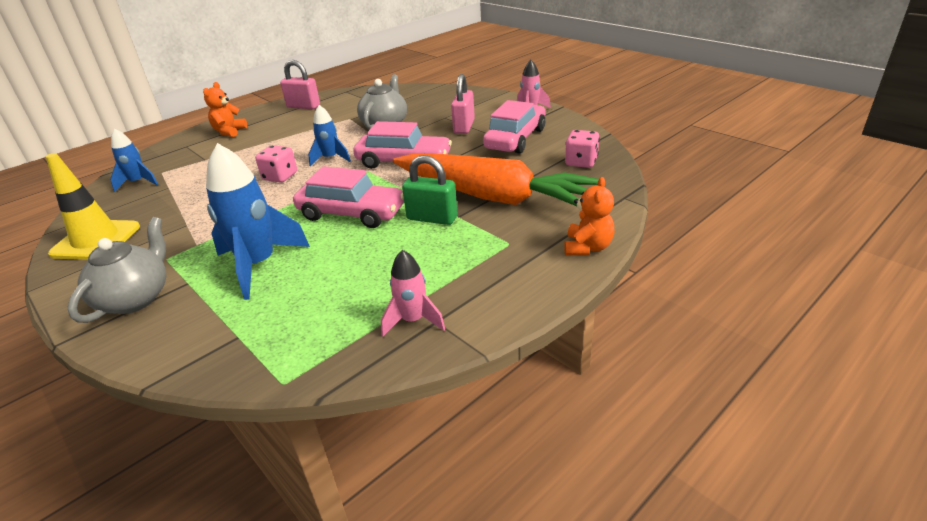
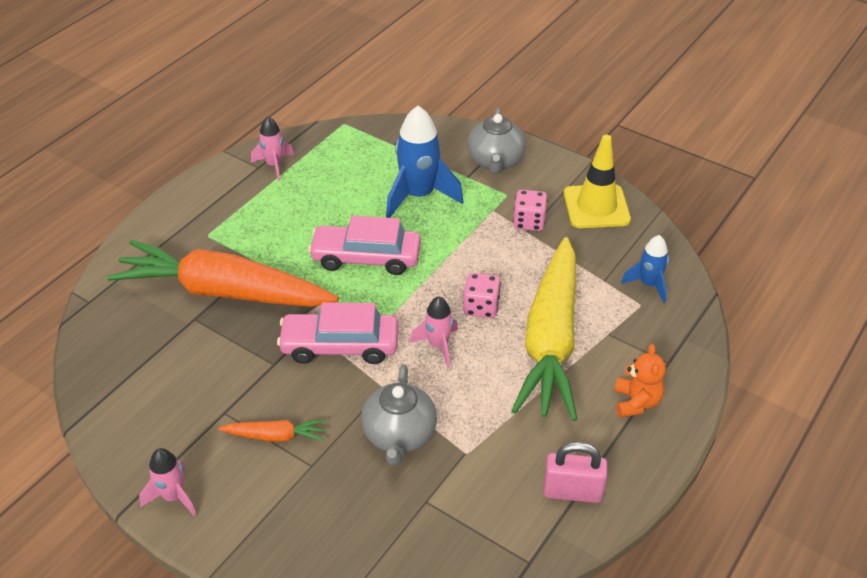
camera: 165 degrees right, 10 degrees up
(249, 158) = (551, 340): none -> yellow carrot
(330, 158) = (438, 346): blue rocket -> pink rocket
(432, 218) = (282, 258): green padlock -> none
(464, 127) = (275, 436): pink padlock -> orange carrot
(515, 139) = (199, 407): pink car -> none
(581, 162) = (120, 359): pink dice -> pink dice (529, 222)
(587, 247) = (139, 236): orange teddy bear -> none

